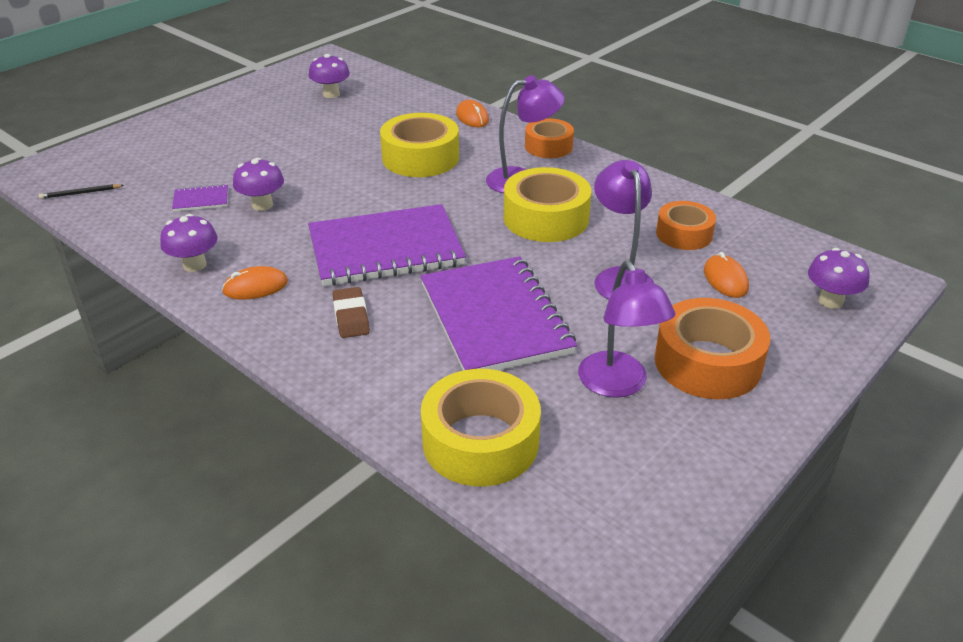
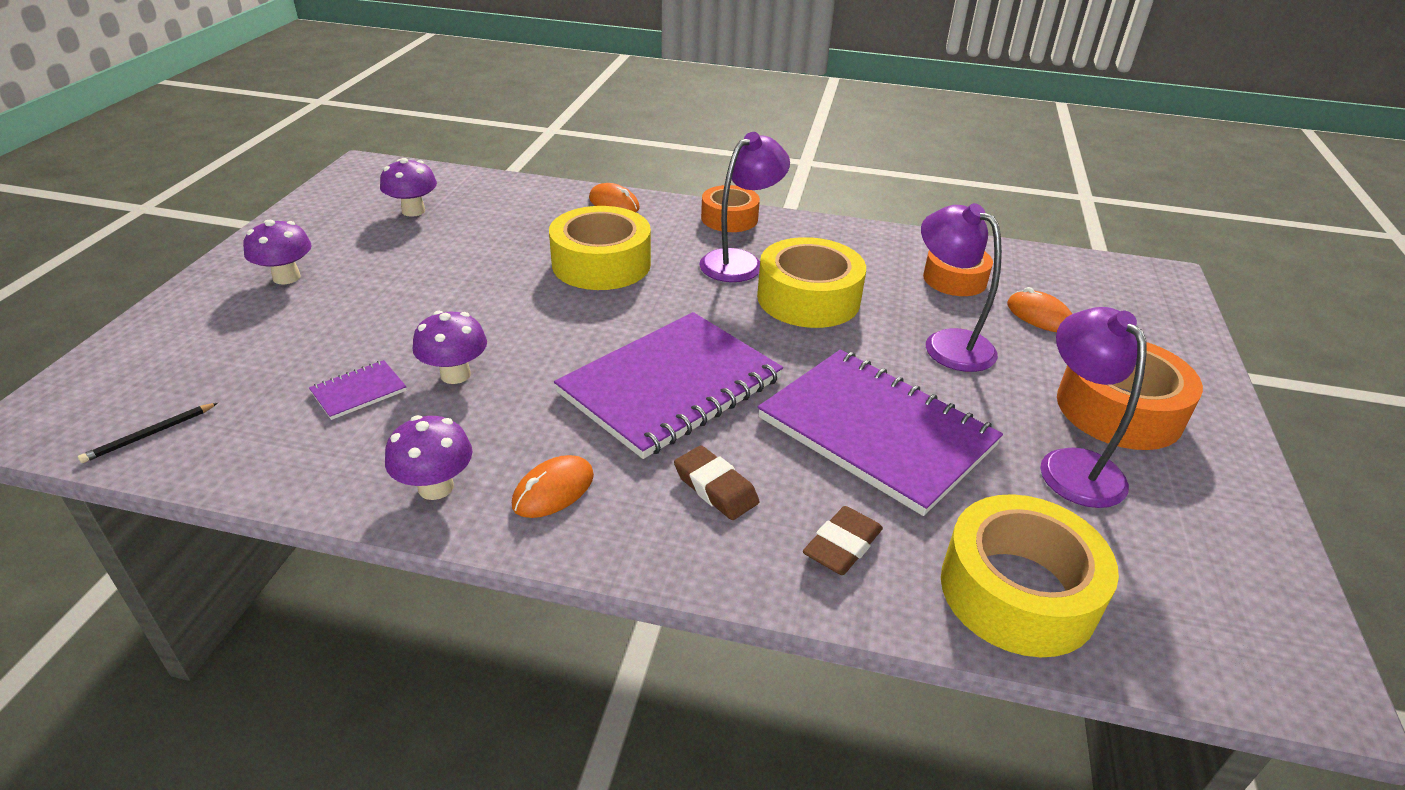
camera: 30 degrees left, 0 degrees up
(394, 375) = (842, 546): none -> brown eraser
(618, 385) = (1072, 465): purple lamp -> purple lamp turned 150 degrees counterclockwise
(830, 301) = (1143, 310): purple mushroom -> purple mushroom (286, 277)

